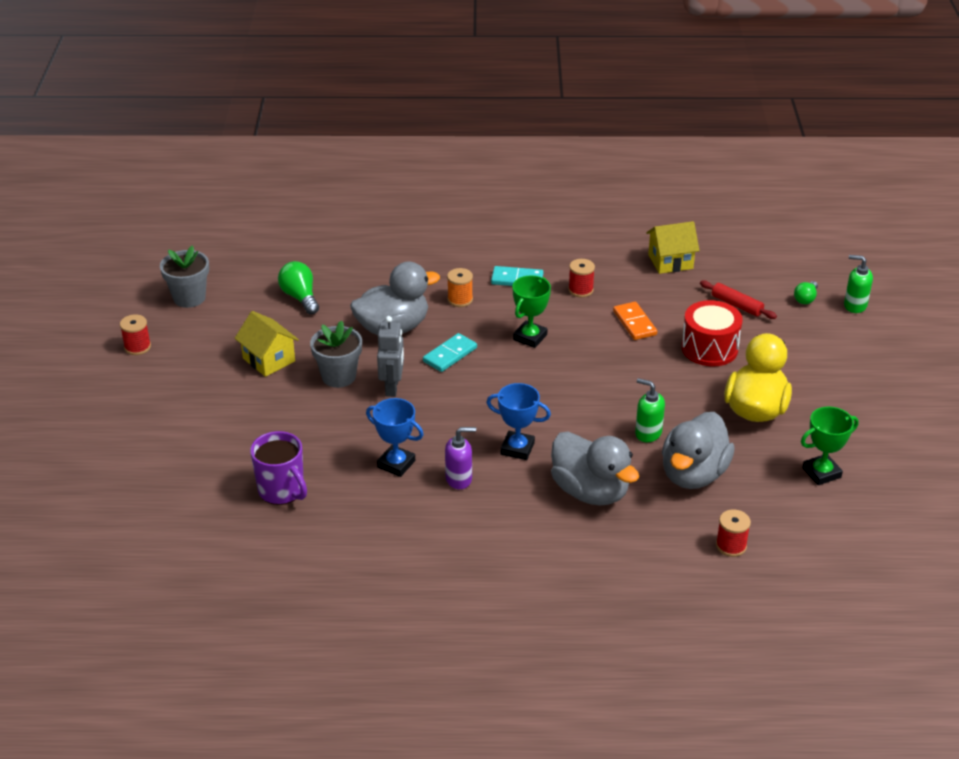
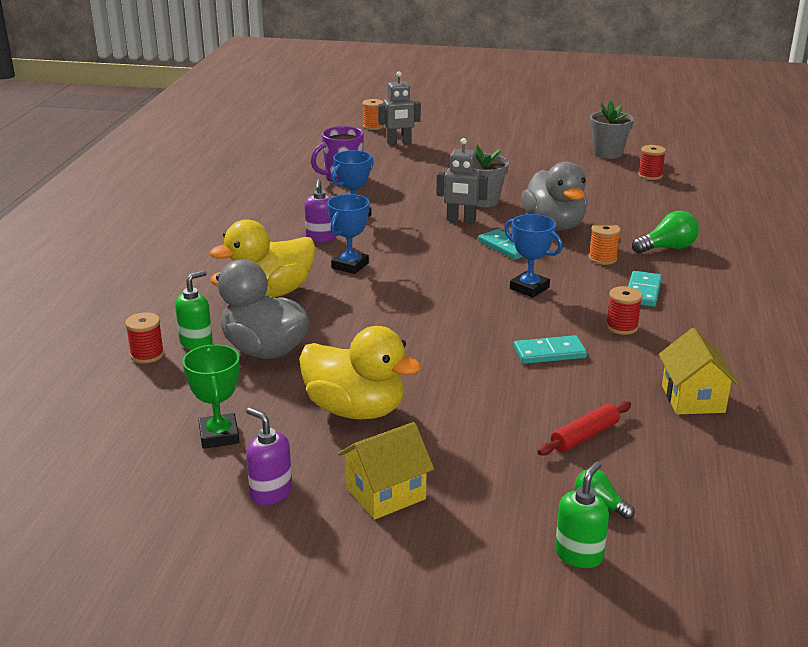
camera: 100 degrees right, 10 degrees down
(91, 490) = (373, 126): none -> orange spool
(137, 347) = (539, 138): red spool -> red spool (650, 175)
(157, 458) = (399, 143): none -> grey robot
(269, 360) = (513, 177): yellow house -> yellow house (386, 494)
(300, 297) = (608, 191): green light bulb -> green light bulb (667, 248)
(530, 337) = (529, 288): green trophy -> blue trophy
(590, 491) = (271, 293): grey duck -> yellow duck
(634, 323) = (549, 353): orange domino -> turquoise domino
(648, 433) = (343, 334): green soap dispenser -> green soap dispenser (196, 343)
(709, 348) = (488, 397): red drum -> none
(869, 433) = (271, 493): none -> purple soap dispenser

